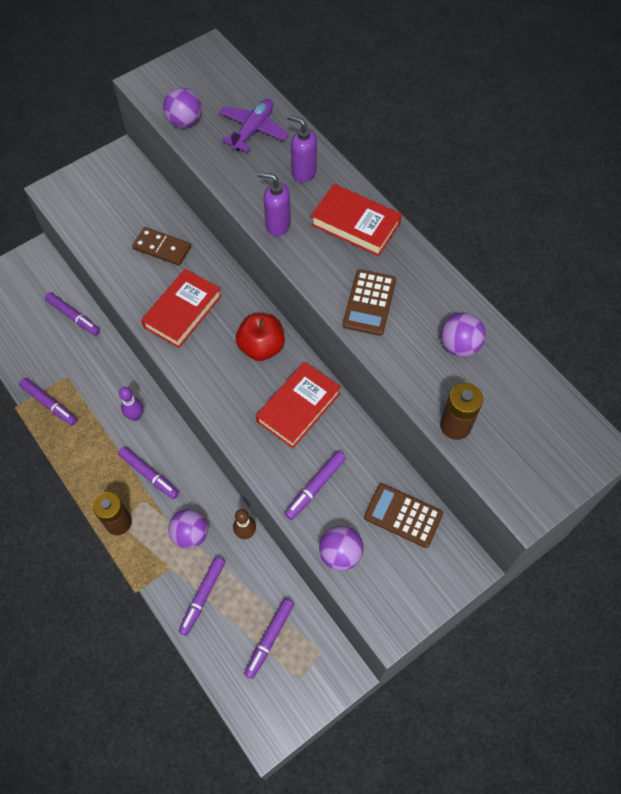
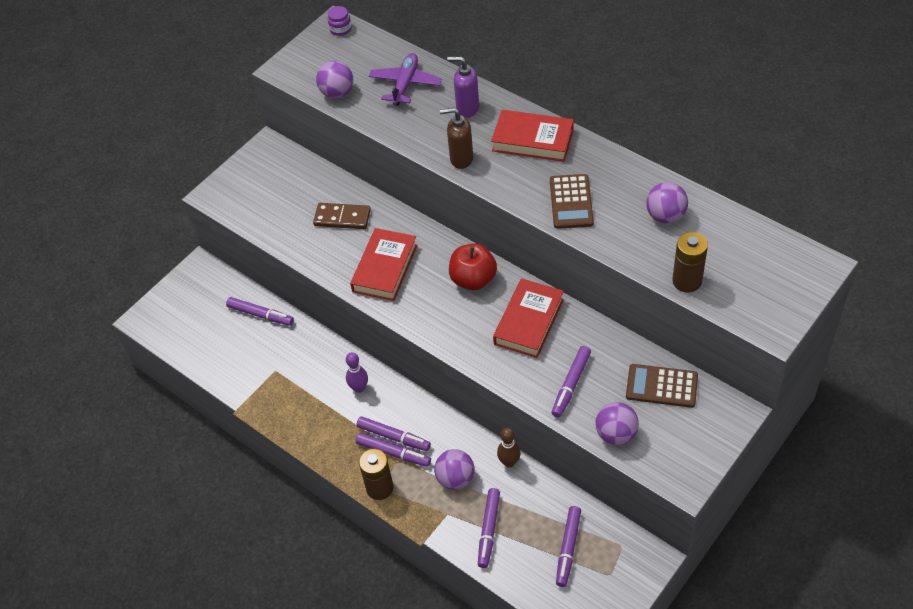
camera: 10 degrees left, 10 degrees down
(49, 404) = (267, 401): purple marker -> purple marker (393, 453)
(213, 55) = (340, 29): none -> purple jar
(277, 225) = (461, 159): purple soap dispenser -> brown soap dispenser

